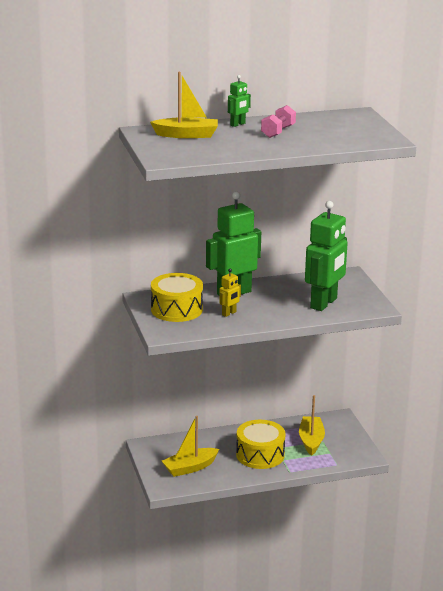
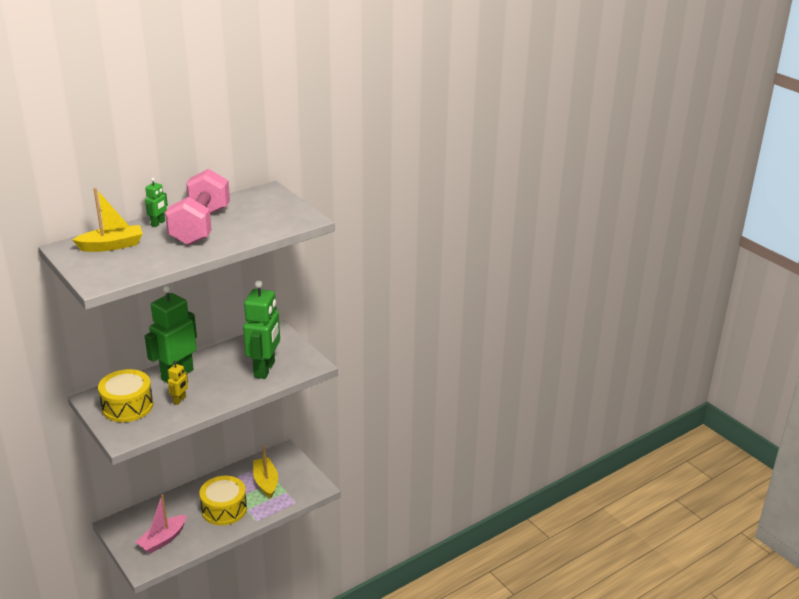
camera: 20 degrees left, 5 degrees up
(190, 468) = (163, 540): yellow boat -> pink boat
(278, 132) = (200, 226): pink dumbbell -> pink dumbbell, size x2.08

